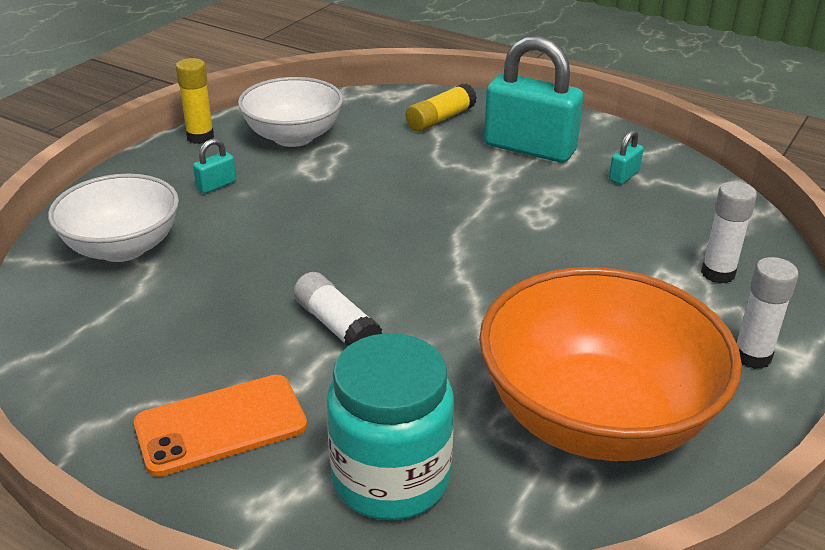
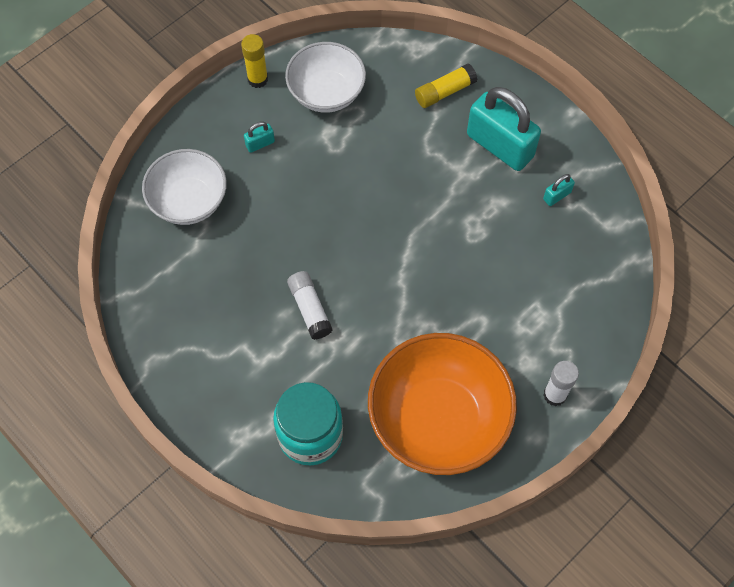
camera: 15 degrees right, 30 degrees up
(221, 425) = (227, 375): orange phone -> none
(718, 273) = (572, 316): white glue stick -> none

